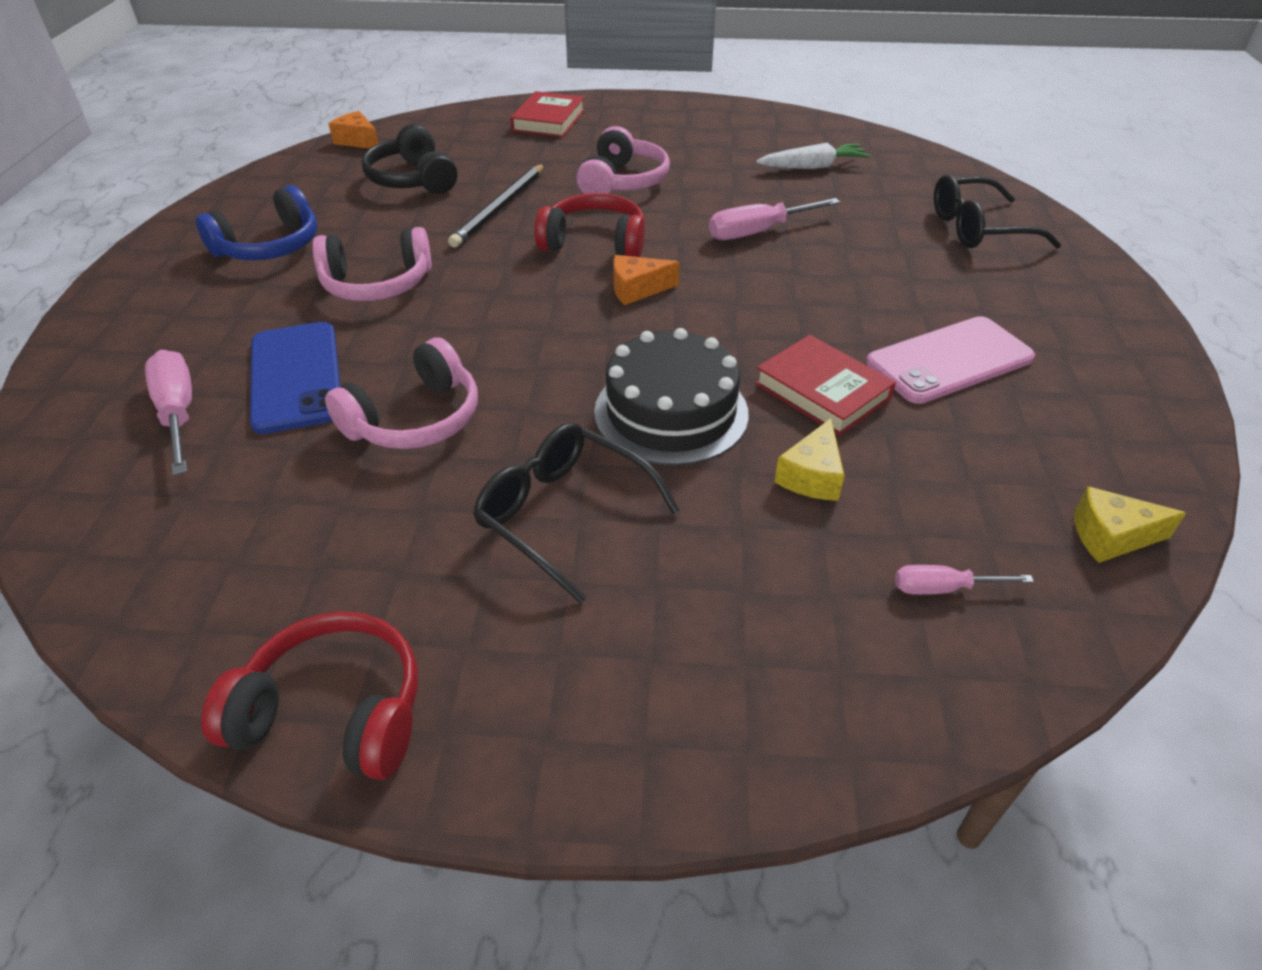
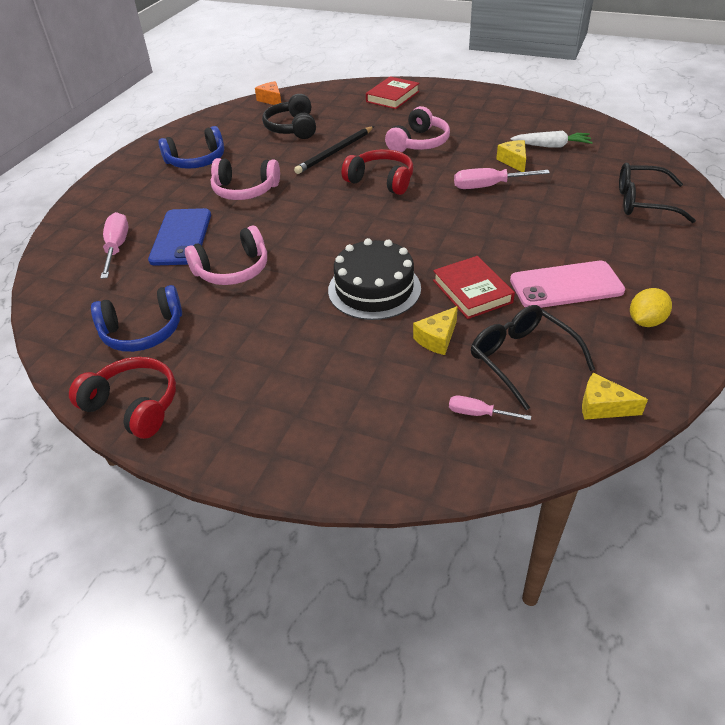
camera: 20 degrees right, 0 degrees up
(293, 560) = (143, 331): none -> blue headphones
(563, 514) = (287, 334): black glasses -> black glasses (521, 359)
(637, 289) = (392, 213): orange cheese -> none
(773, 193) = (513, 161): none -> yellow cheese
(1086, 395) = (645, 321): none -> yellow lemon

